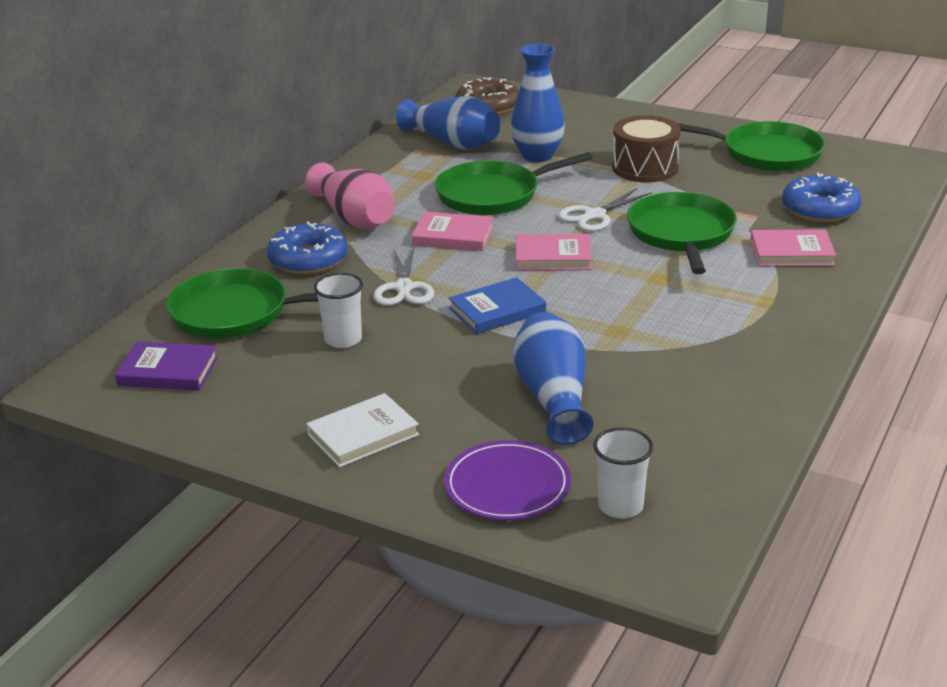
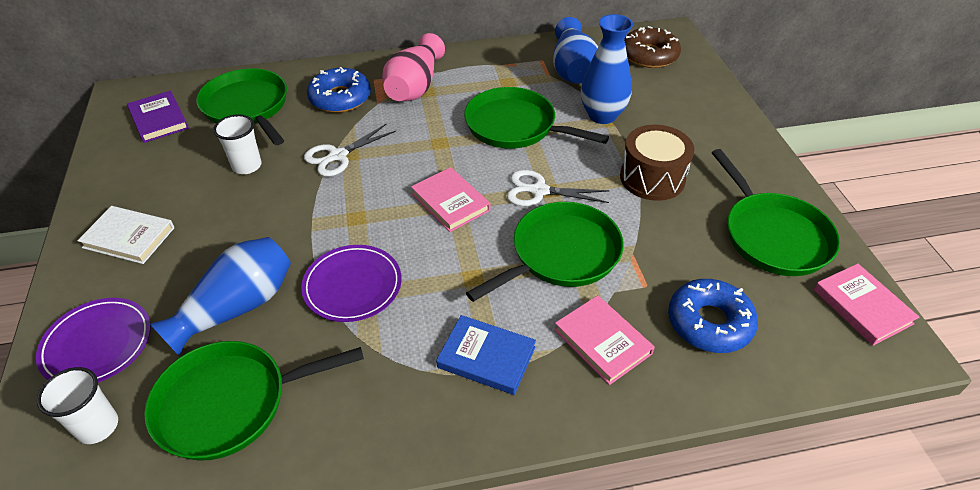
camera: 50 degrees right, 15 degrees up
(453, 236) = (433, 140): pink book -> pink book (862, 306)
(497, 310) = (343, 214): blue book -> blue book (486, 357)
(599, 333) = (352, 286): none -> purple plate
(670, 430) = (229, 403): none -> green pan

